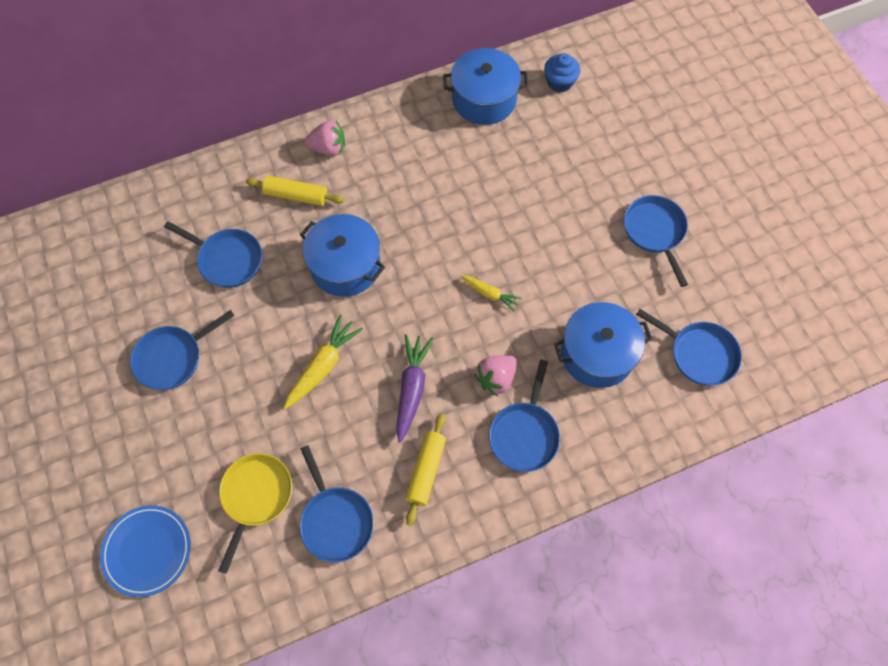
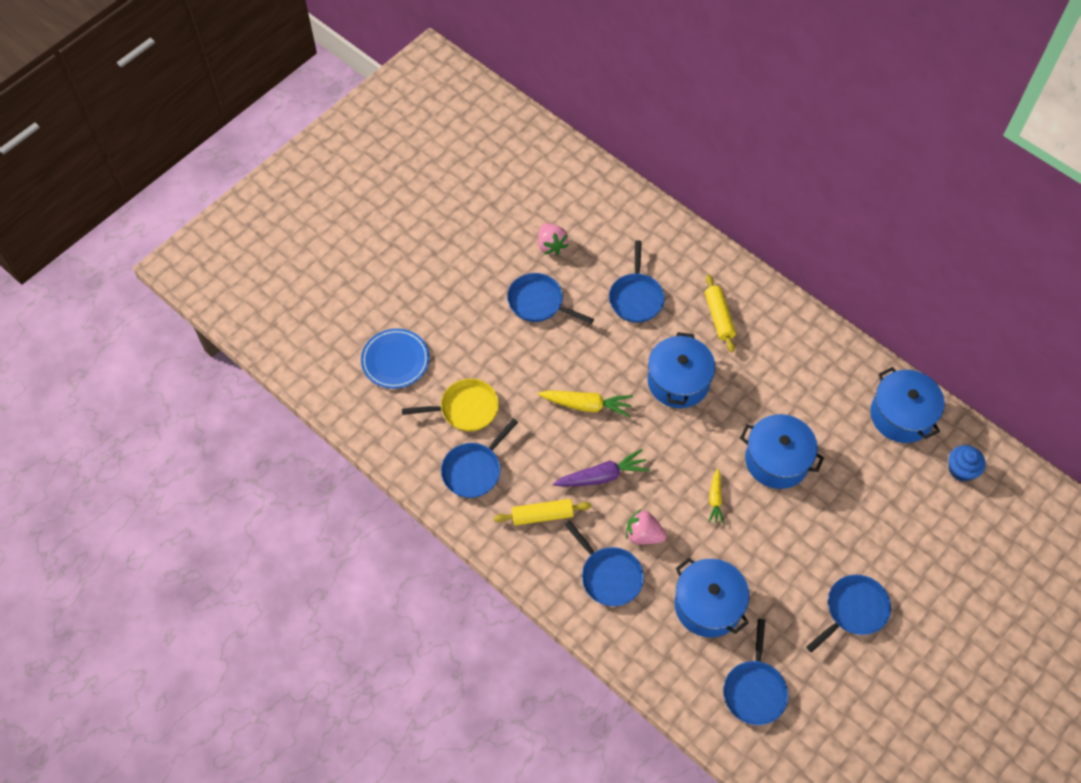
camera: 65 degrees right, 5 degrees down
(328, 148) = (776, 319): pink strawberry -> pink strawberry (551, 245)
(476, 221) = (777, 460): none -> blue pot
(525, 434) = (608, 575): blue pan -> blue pan turned 120 degrees counterclockwise

